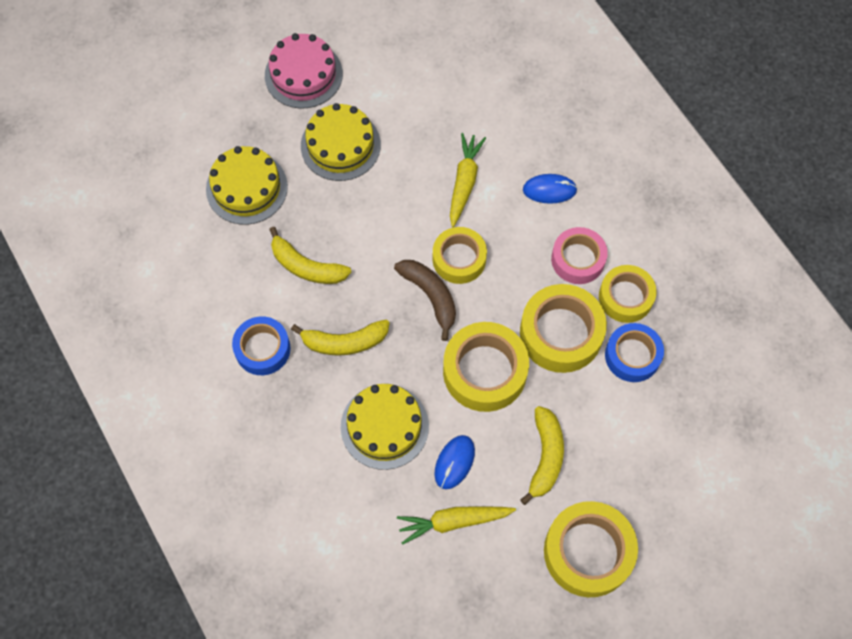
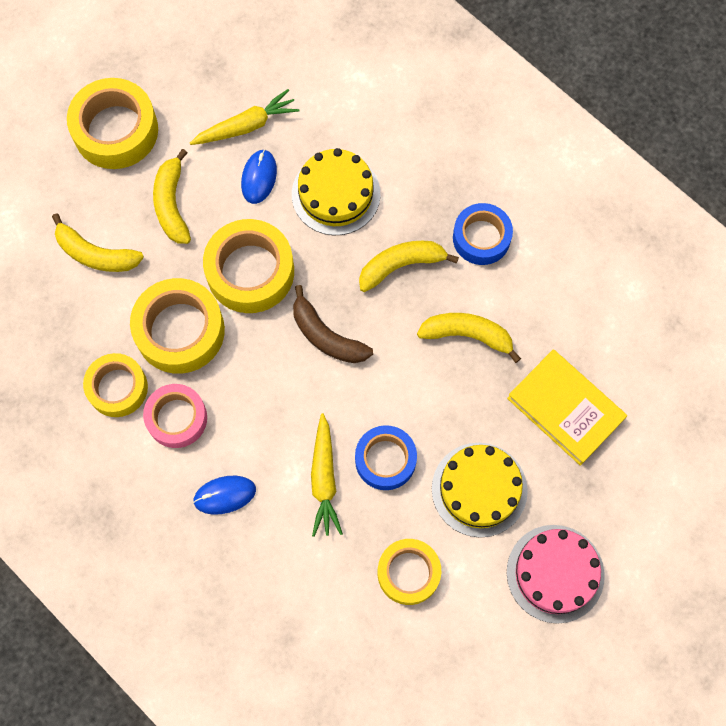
camera: 165 degrees right, 5 degrees up
(246, 188) = (565, 408): yellow cake -> yellow book
(459, 259) = (307, 385): yellow tape -> yellow tape (408, 573)
(627, 425) = (95, 254): none -> yellow banana
(632, 356) = (101, 326): blue tape -> blue tape (385, 460)

